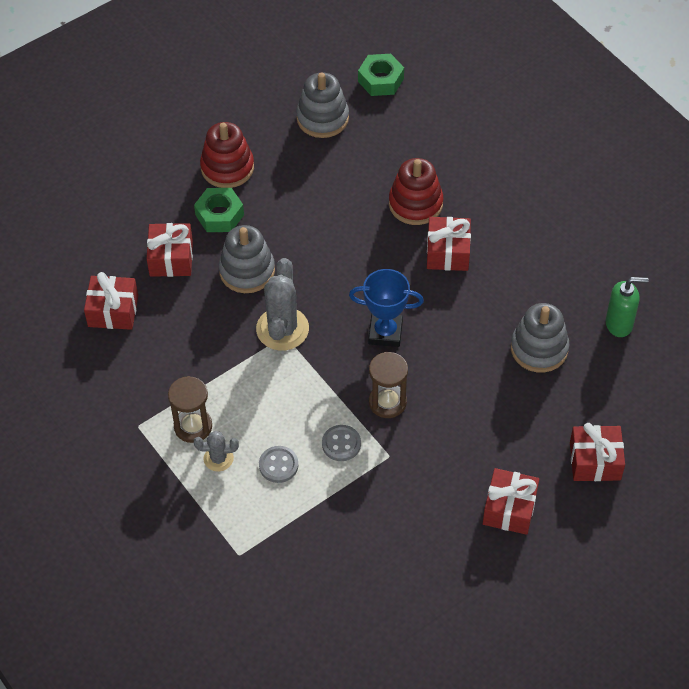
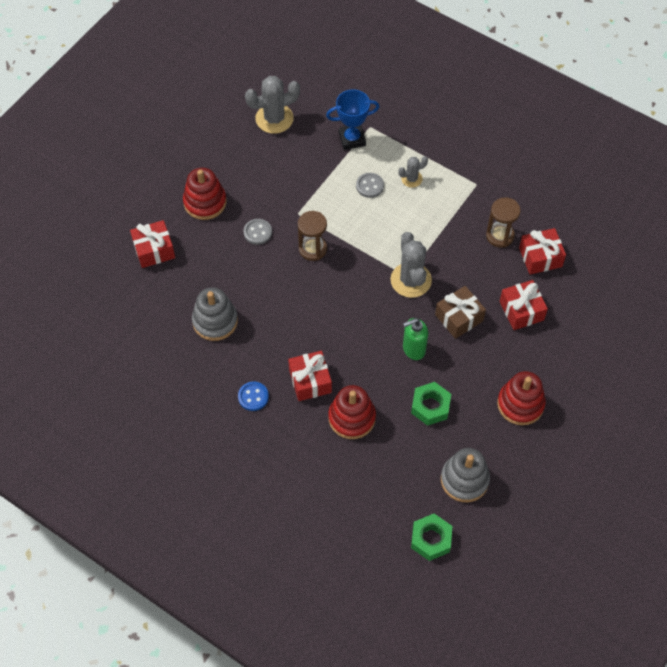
camera: 160 degrees right, 5 degrees up
(193, 426) = (439, 194): brown hourglass -> brown hourglass (500, 236)
(219, 215) = (504, 359): green nut -> green nut (430, 406)
(247, 271) = (459, 318): grey stacking toy -> brown gift
(341, 444) = (333, 211): grey button -> grey button (257, 232)
(370, 611) = (274, 118): none -> grey cactus
(385, 333) = (334, 300): blue trophy -> blue trophy (352, 139)
(509, 509) = (205, 202): red gift -> red stacking toy
(518, 254) = (253, 397): none -> blue button
(619, 324) = (158, 359): green soap dispenser -> green soap dispenser (413, 349)

